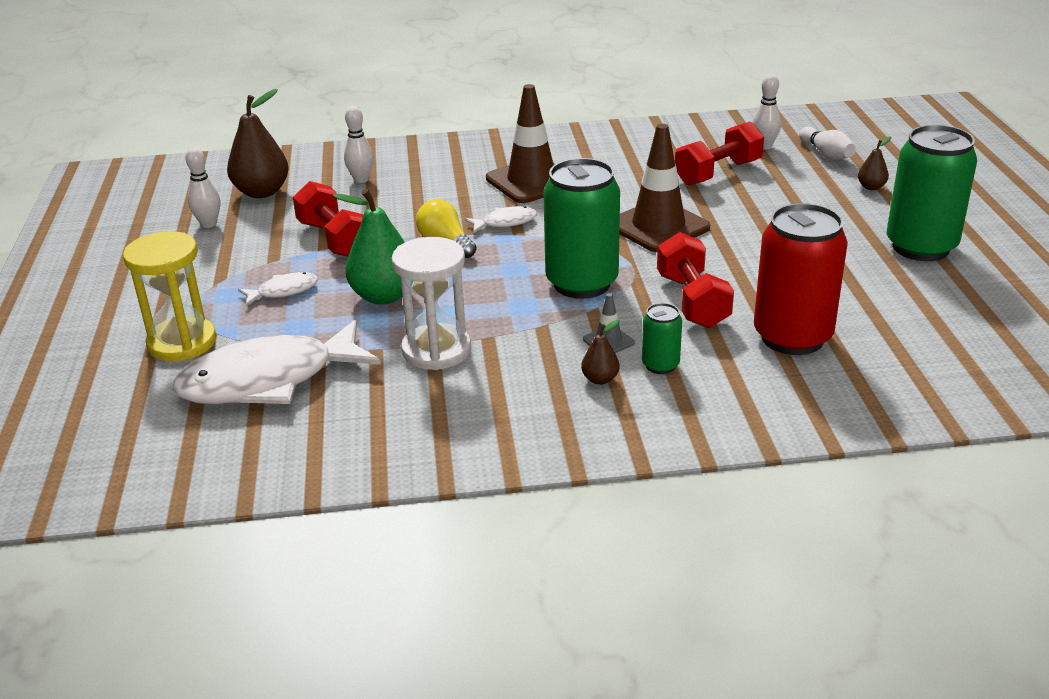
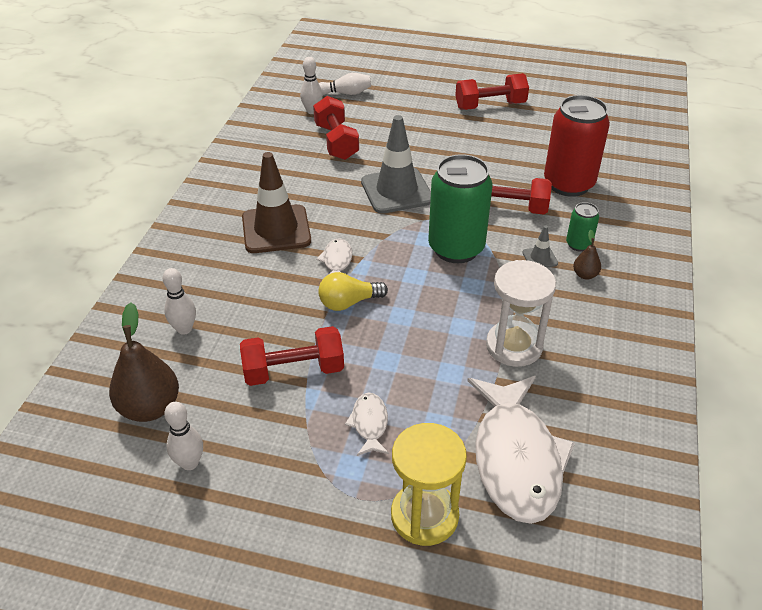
camera: 70 degrees left, 10 degrees up
(384, 296) = (415, 358): green pear -> none
(658, 226) = (396, 191): brown traffic cone -> grey traffic cone
(871, 187) = (404, 94): brown pear -> none
(921, 247) = (490, 105): green can -> red dumbbell

